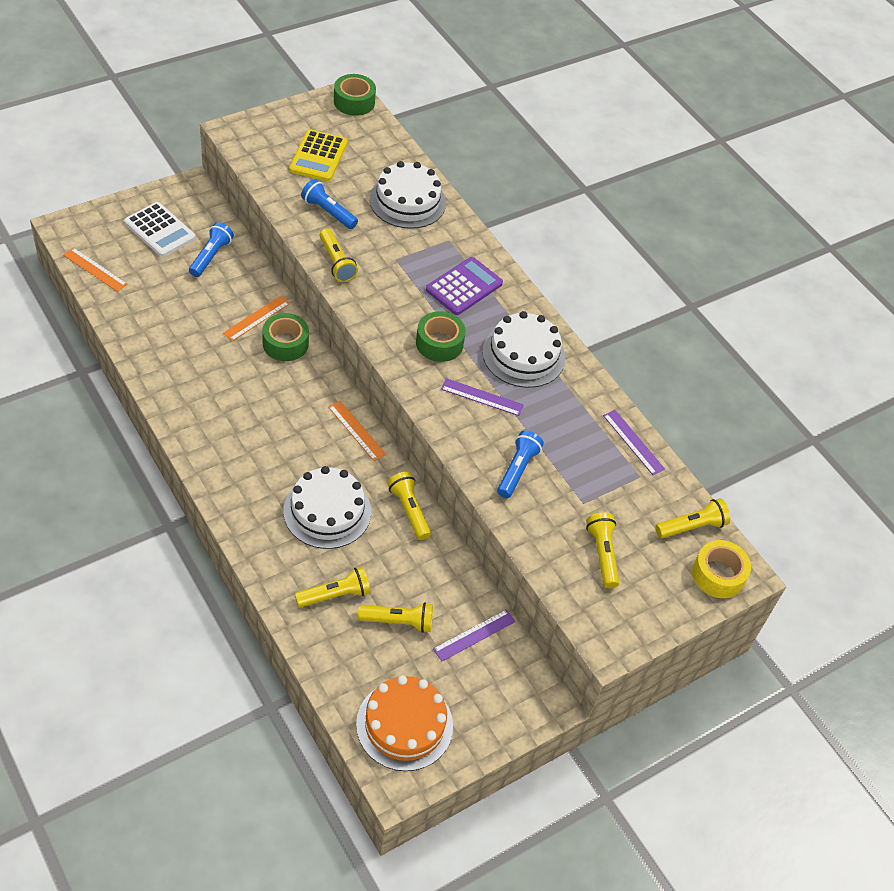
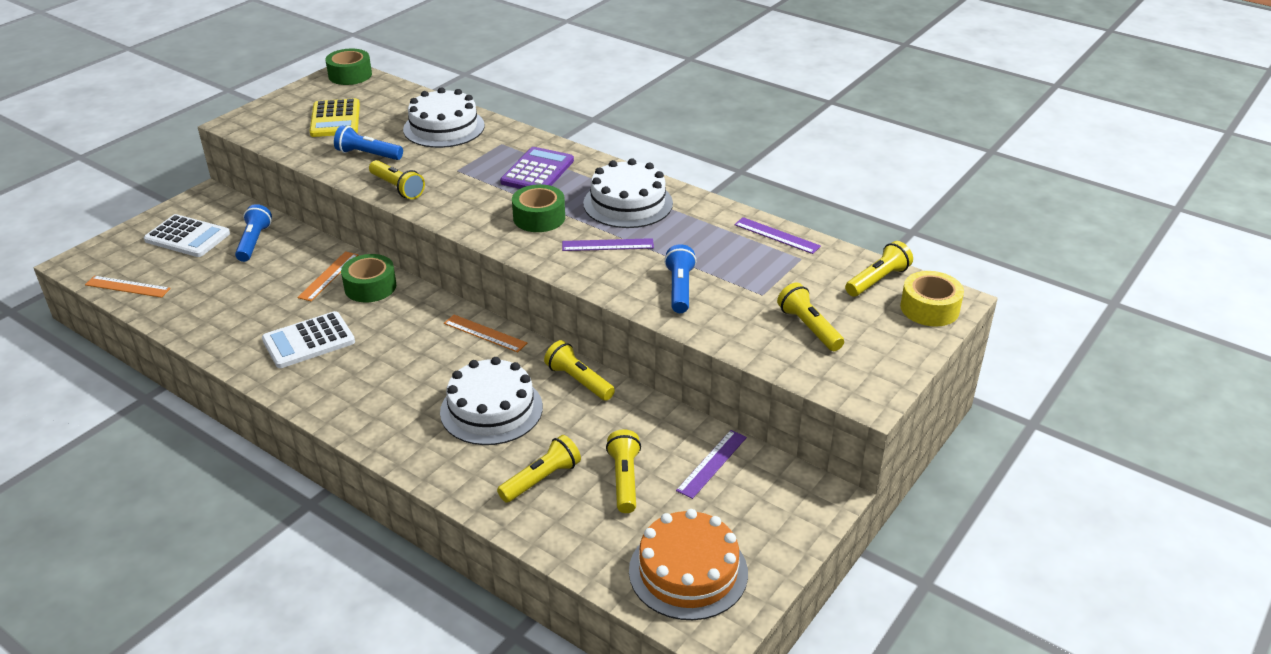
camera: 15 degrees left, 15 degrees down
(214, 383) = (308, 341): none -> white calculator
(398, 622) = (624, 479): yellow flashlight -> yellow flashlight turned 75 degrees counterclockwise

